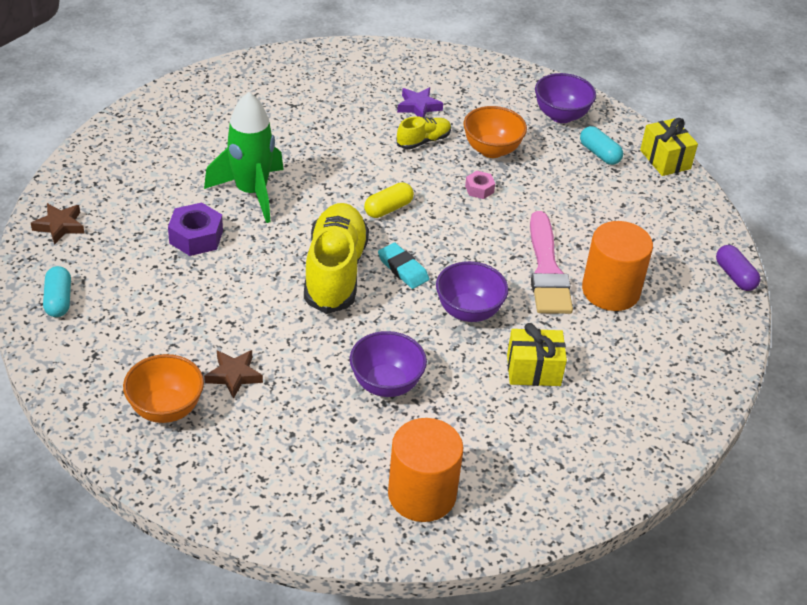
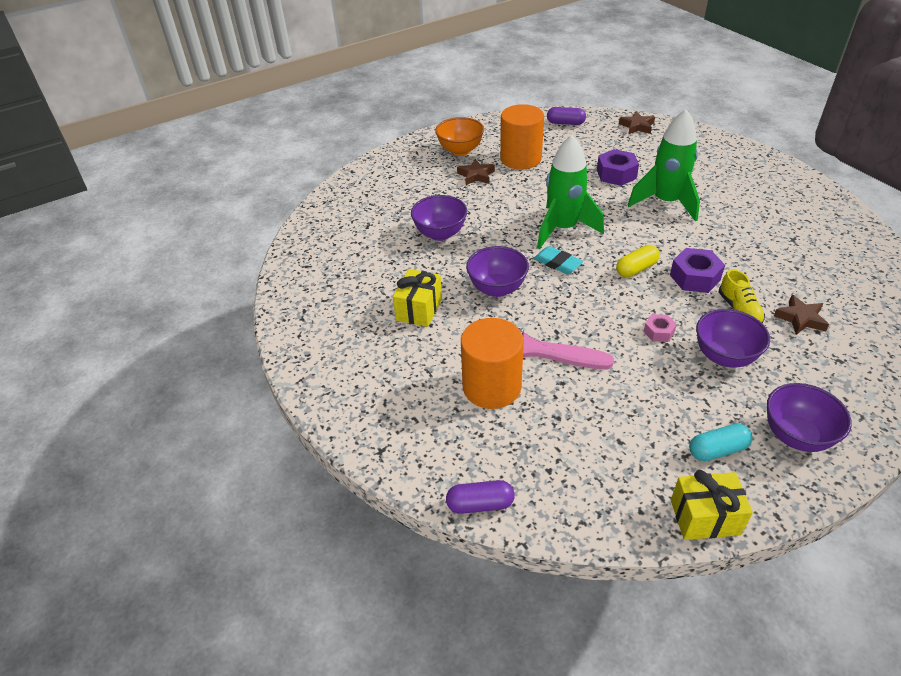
camera: 115 degrees right, 0 degrees up
(58, 300) = (565, 123): turquoise capsule -> purple capsule
(335, 272) = (563, 229): yellow shoe -> green rocket
(385, 168) = (695, 277): none -> purple nut
(388, 208) = (636, 269): yellow capsule -> yellow capsule turned 75 degrees clockwise
(403, 269) = (557, 263): turquoise eraser -> turquoise eraser turned 60 degrees clockwise
(418, 107) = (800, 318): purple star -> brown star
(422, 494) = (341, 232): orange cylinder -> orange cylinder (520, 159)
(491, 150) = (724, 356): orange bowl -> purple bowl

